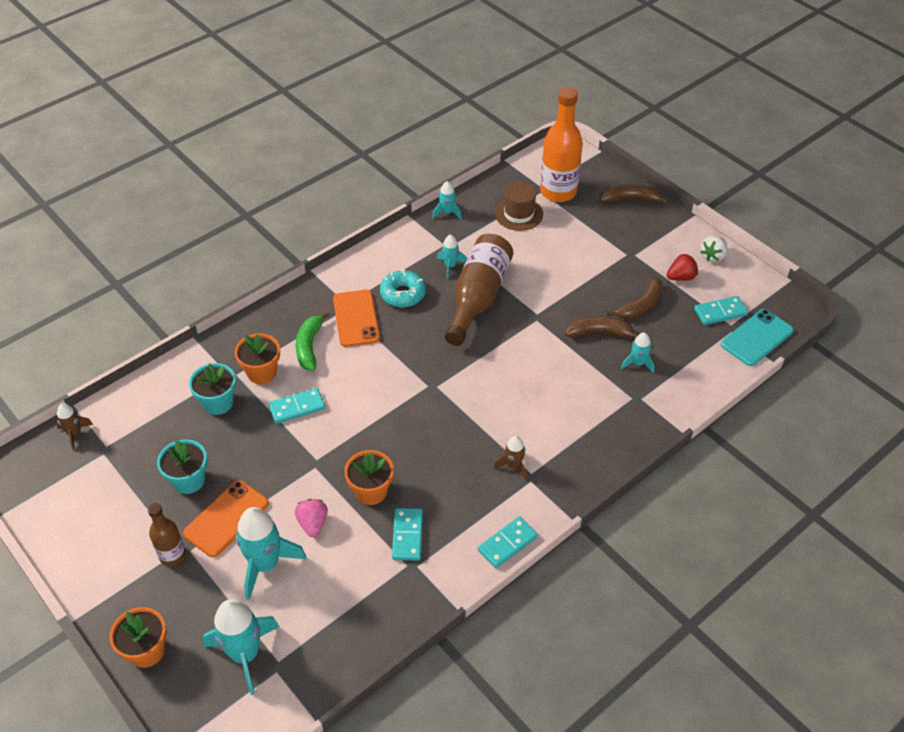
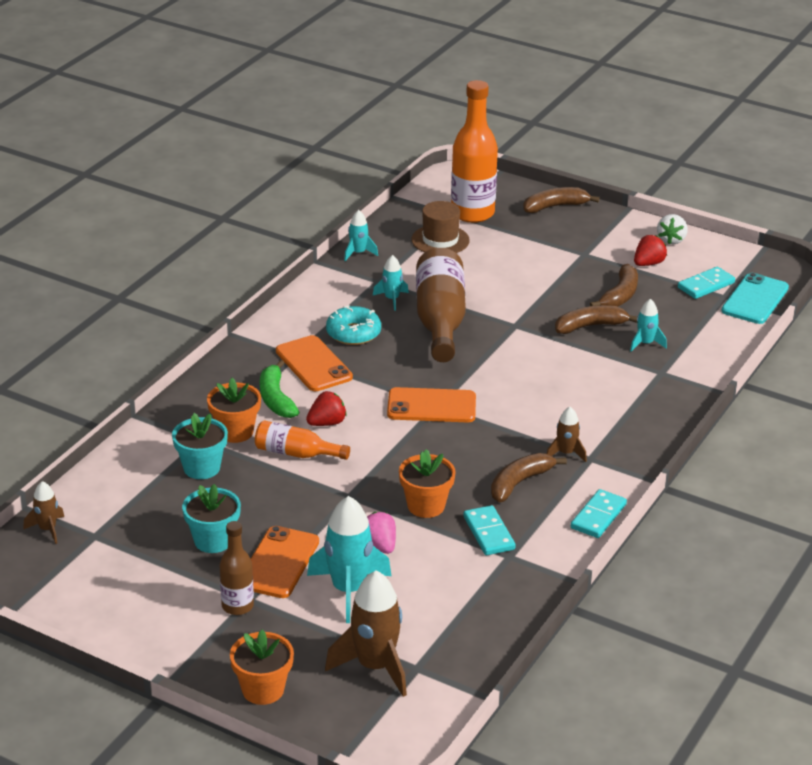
camera: 20 degrees left, 15 degrees down
(245, 654) = (375, 666): turquoise rocket -> brown rocket
(297, 407) = (296, 453): turquoise domino -> orange bottle
(336, 382) = (327, 423): none -> red strawberry
(427, 386) = (431, 406): none -> orange phone
(459, 487) = (519, 483): none -> brown banana

